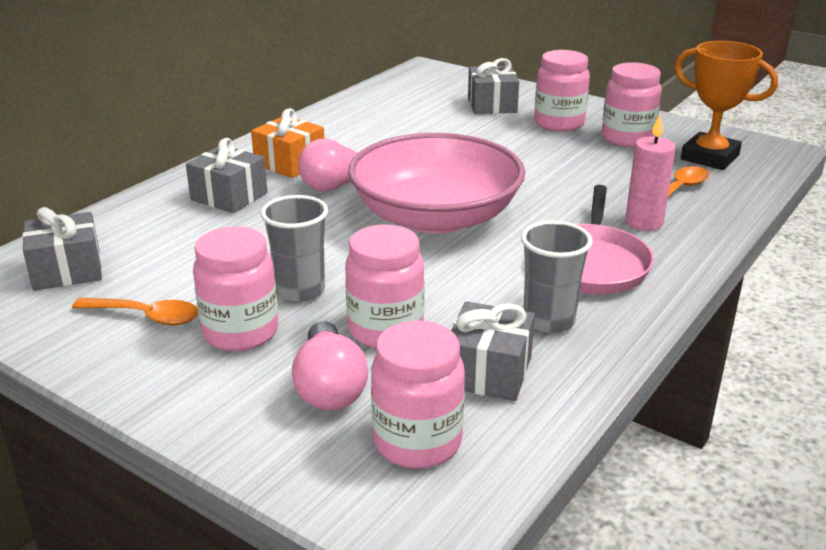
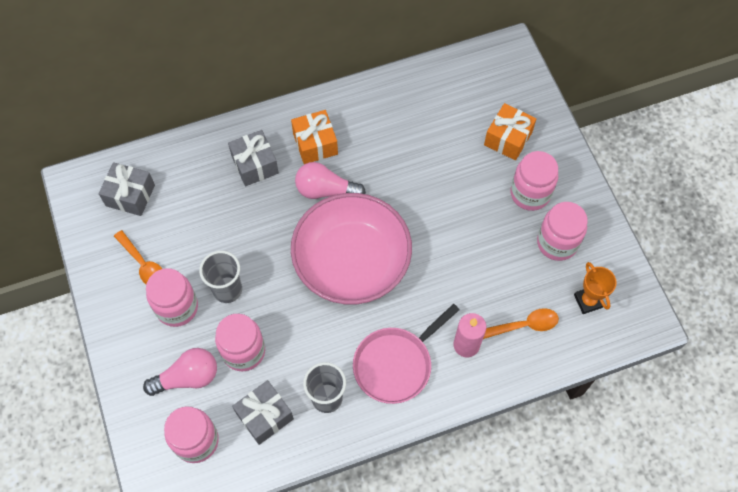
camera: 35 degrees right, 35 degrees up
(329, 387) = (187, 377): pink light bulb -> pink light bulb turned 135 degrees counterclockwise
(492, 105) = (508, 138): grey gift -> orange gift
(709, 157) = (588, 301): orange trophy -> orange trophy, size x0.63

